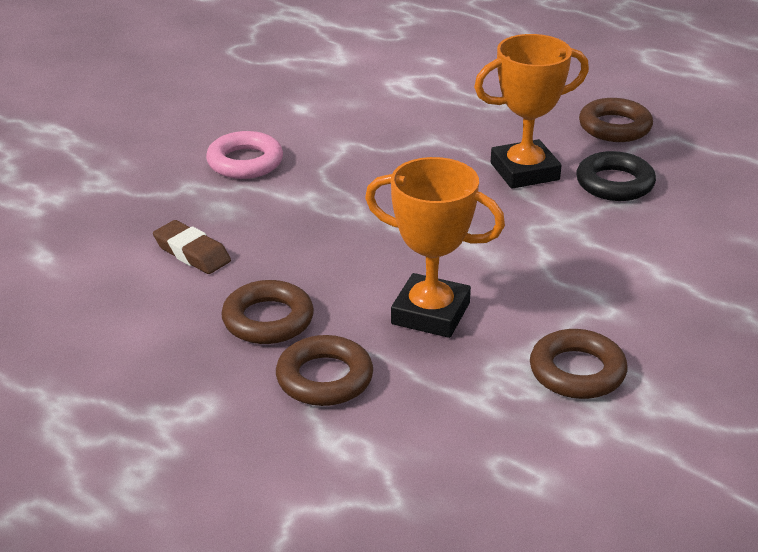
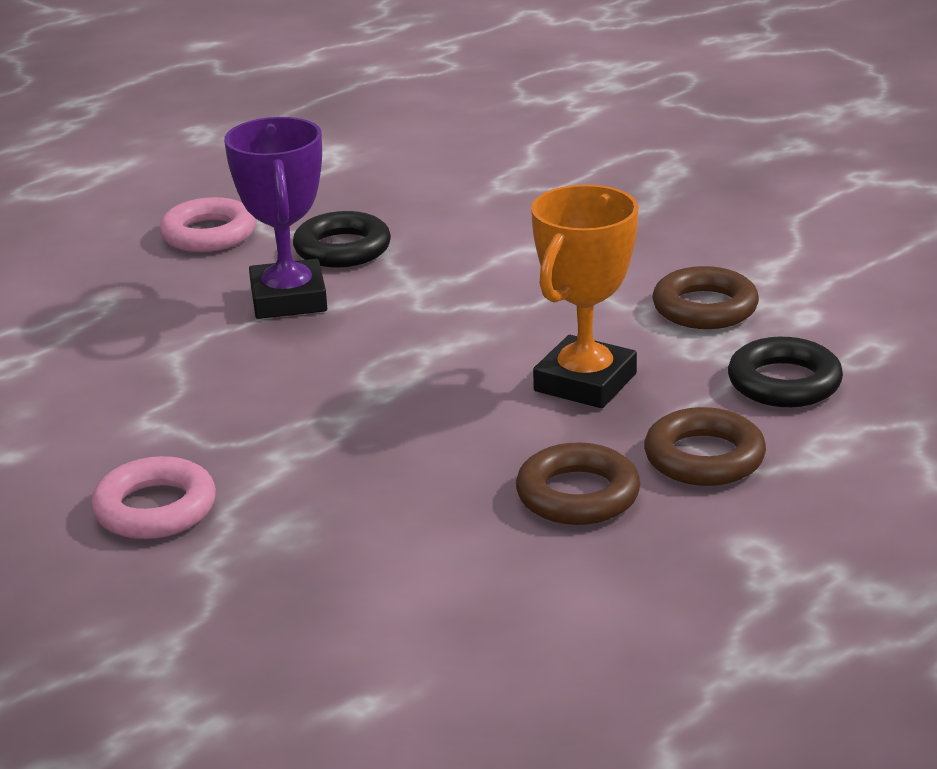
camera: 80 degrees left, 5 degrees down
(192, 253) = (399, 557): brown eraser -> none
(452, 420) = (784, 383): none -> black ring
(524, 171) = (289, 299): orange trophy -> purple trophy
(615, 127) = (208, 234): brown ring -> pink ring

